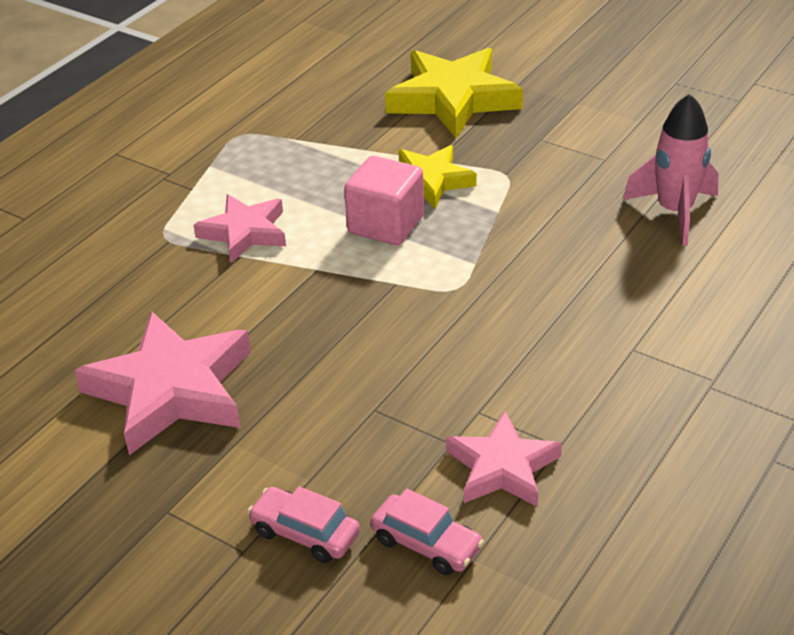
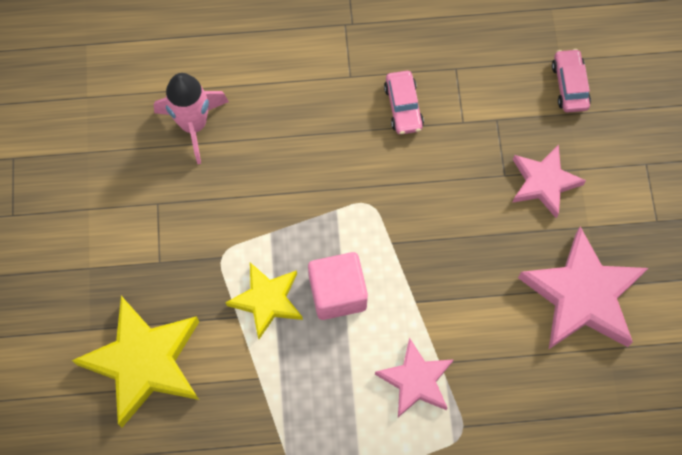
camera: 130 degrees left, 30 degrees up
(305, 533) = (611, 143): pink car -> pink car (403, 107)
(502, 467) = (493, 84): pink star -> pink star (544, 183)

